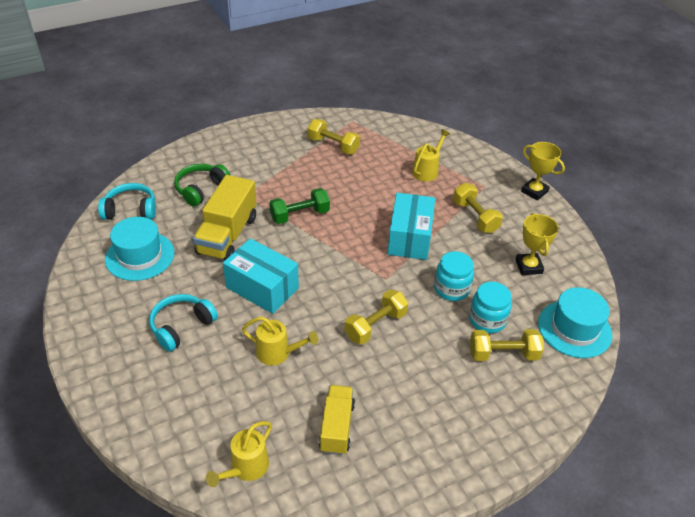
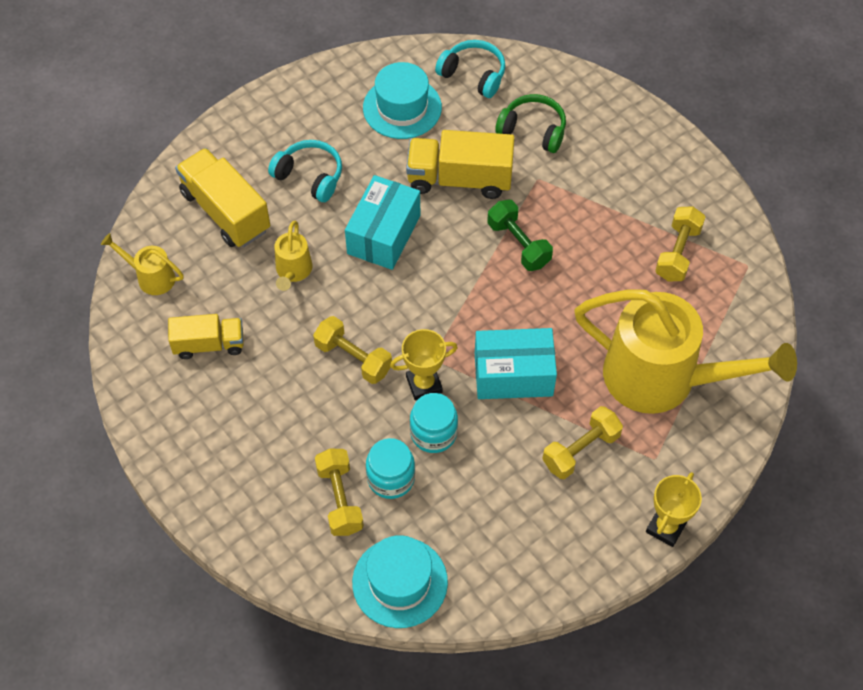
camera: 80 degrees right, 15 degrees up
(131, 210) = (473, 75): turquoise headphones -> turquoise headphones turned 45 degrees counterclockwise
(193, 395) = (226, 211): none -> yellow truck
(427, 170) = (664, 379): yellow watering can -> yellow watering can, size x2.36
(528, 266) = (499, 524): yellow trophy -> yellow trophy (424, 384)

